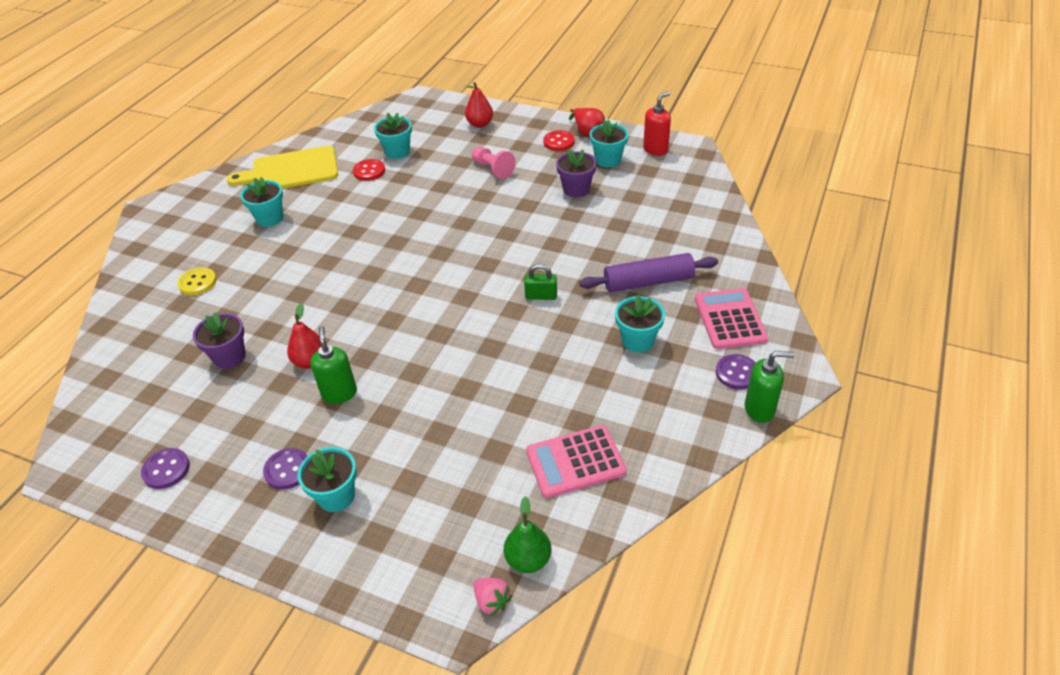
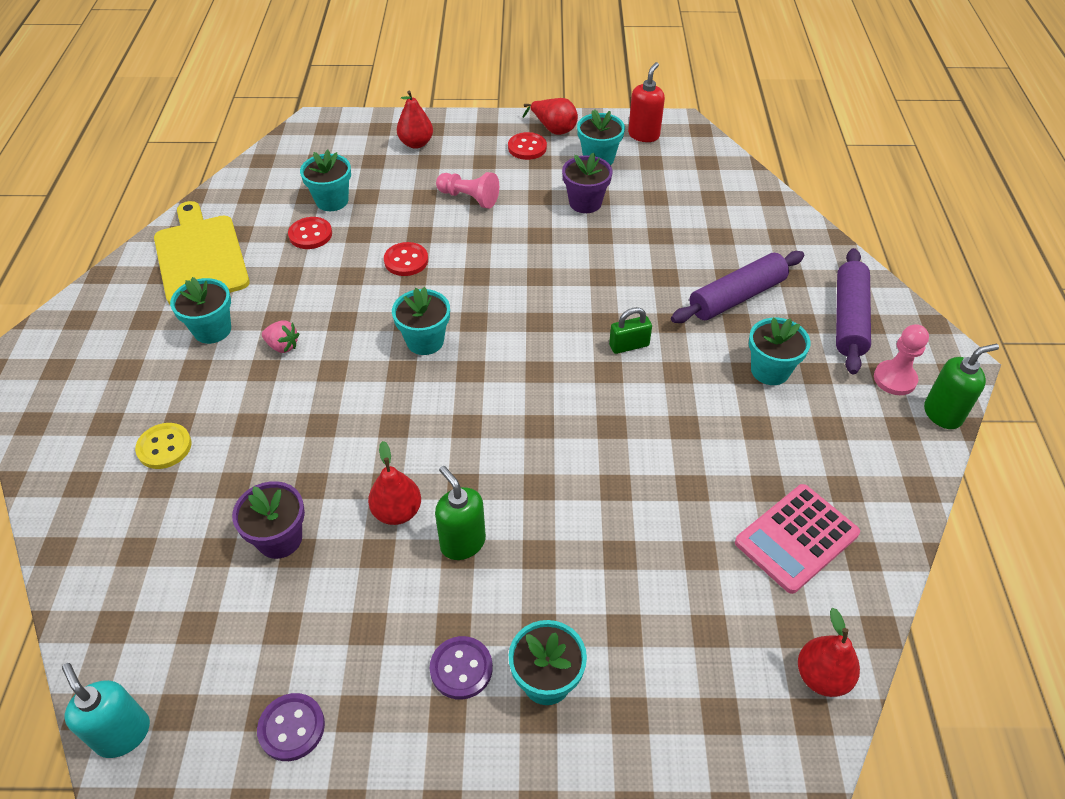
camera: 25 degrees left, 5 degrees up
(74, 440) = (123, 734): none -> turquoise soap dispenser
(291, 170) = (200, 257): yellow cutting board -> yellow cutting board turned 105 degrees clockwise
(399, 258) = (425, 341): none -> turquoise flower pot
(421, 202) = (406, 261): none -> red button
(492, 601) = (815, 744): pink strawberry -> pink strawberry (283, 346)
(528, 559) = (822, 676): green pear -> red pear
(730, 319) = (848, 318): pink calculator -> purple rolling pin
(737, 373) = (894, 379): purple button -> pink pawn

